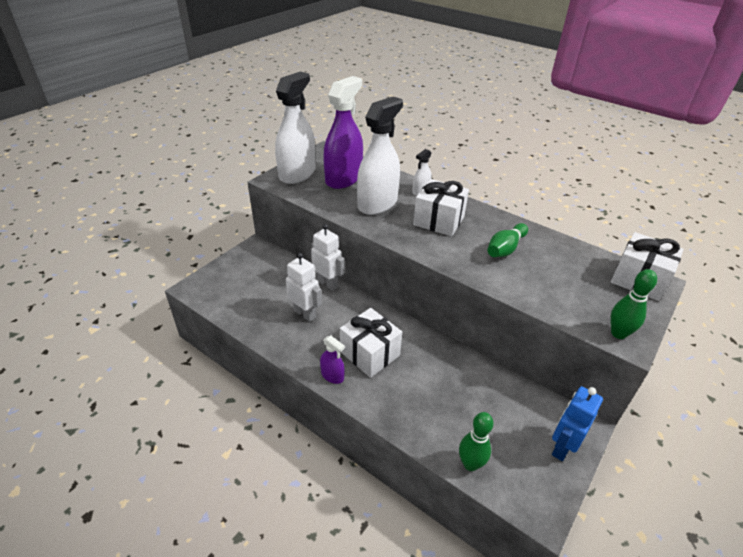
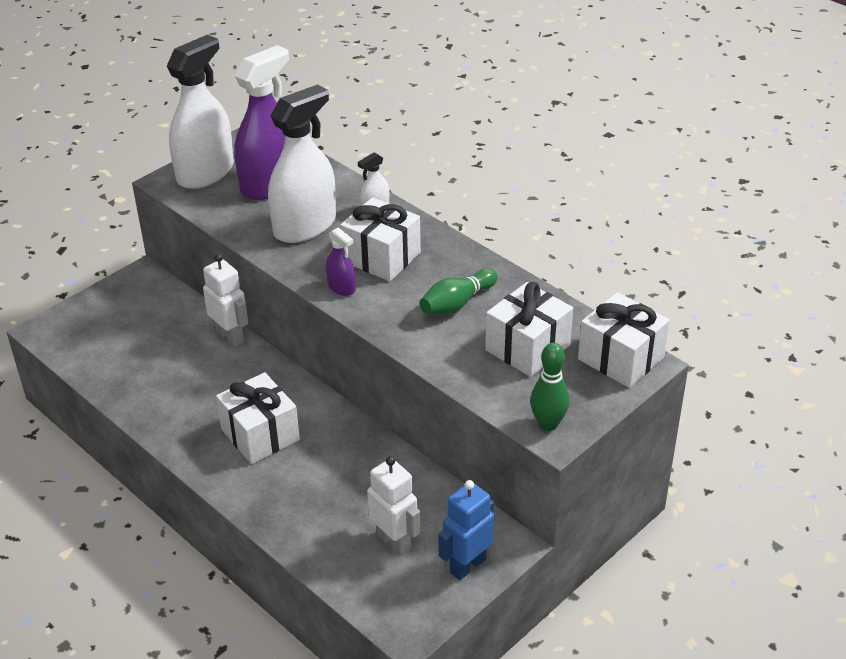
camera: 10 degrees right, 0 degrees up
(305, 313) = (188, 376): white robot -> white robot (394, 541)
(332, 375) = (203, 458): purple spray bottle -> purple spray bottle (341, 287)
(470, 464) = (343, 572): green bowling pin -> none
(570, 276) = (527, 347): none -> white gift

